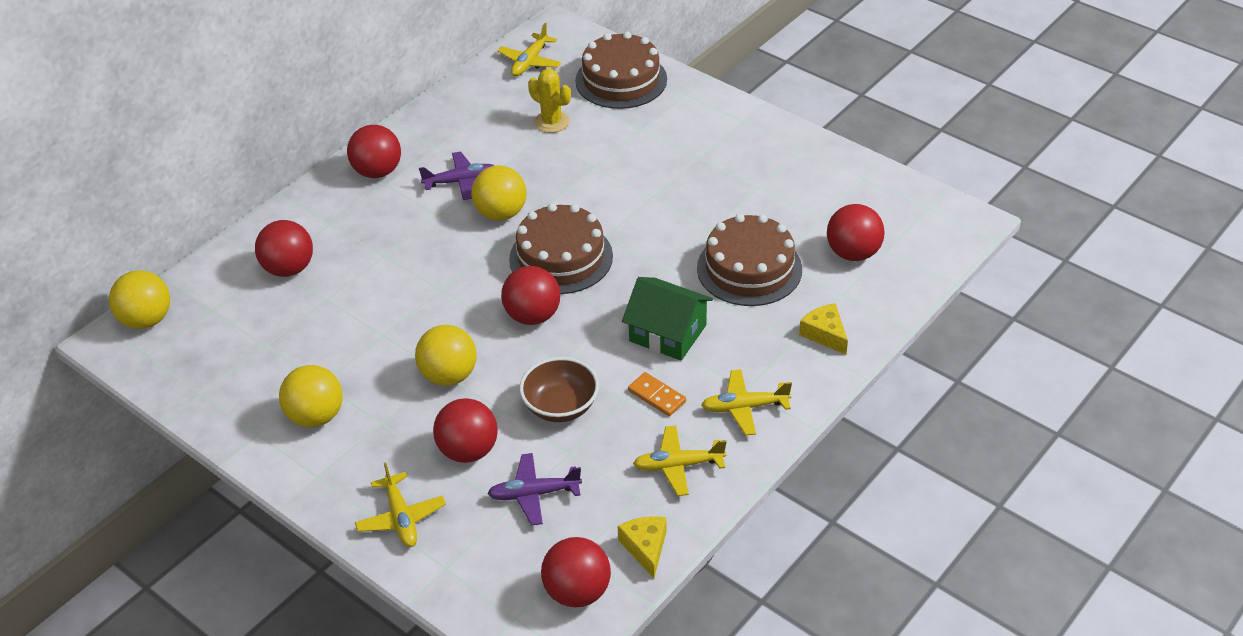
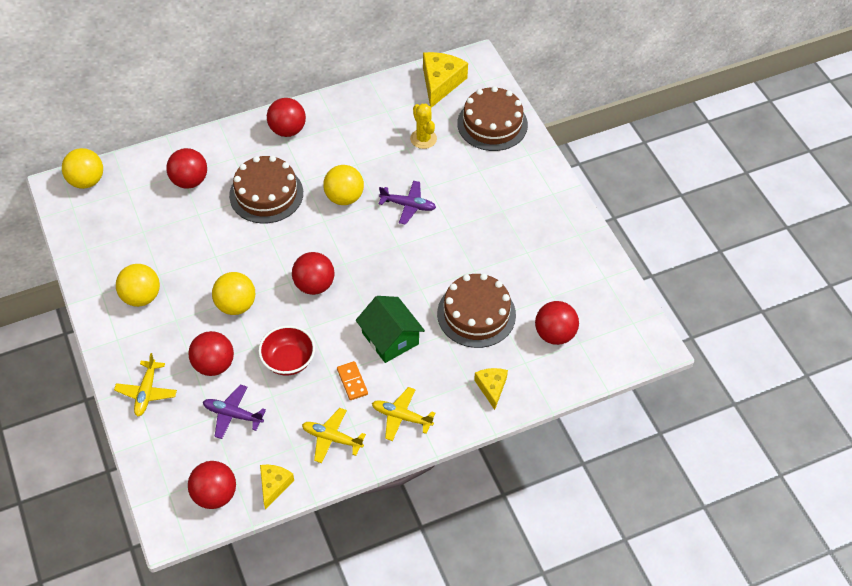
camera: 25 degrees right, 10 degrees up
(461, 181) = (335, 161): purple plane -> purple plane (408, 205)
(530, 62) = (440, 83): yellow plane -> yellow cheese
(560, 407) = (288, 360): brown bowl -> red bowl
(561, 257) = (360, 249): brown cake -> brown cake (266, 194)

